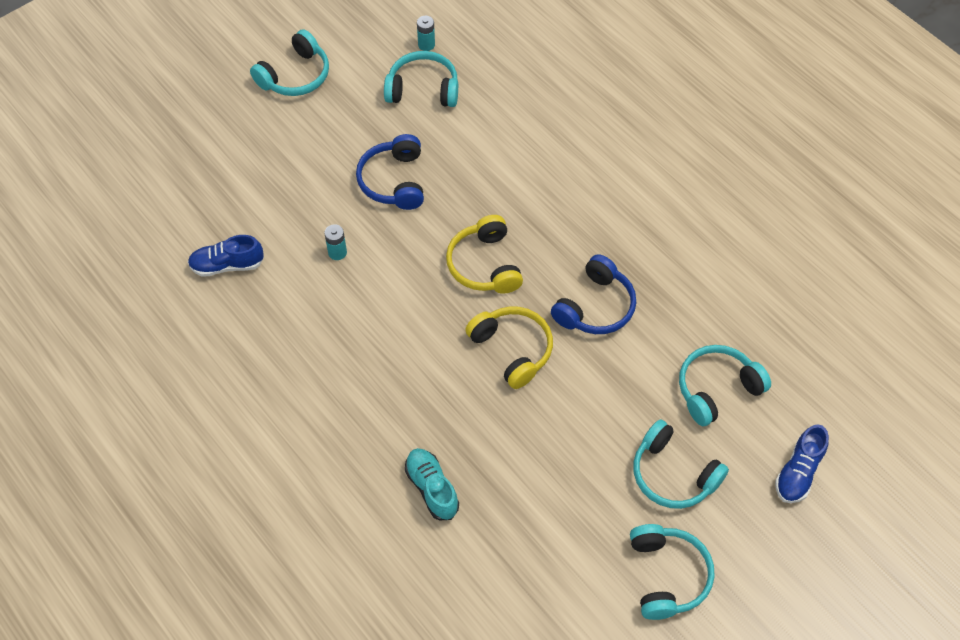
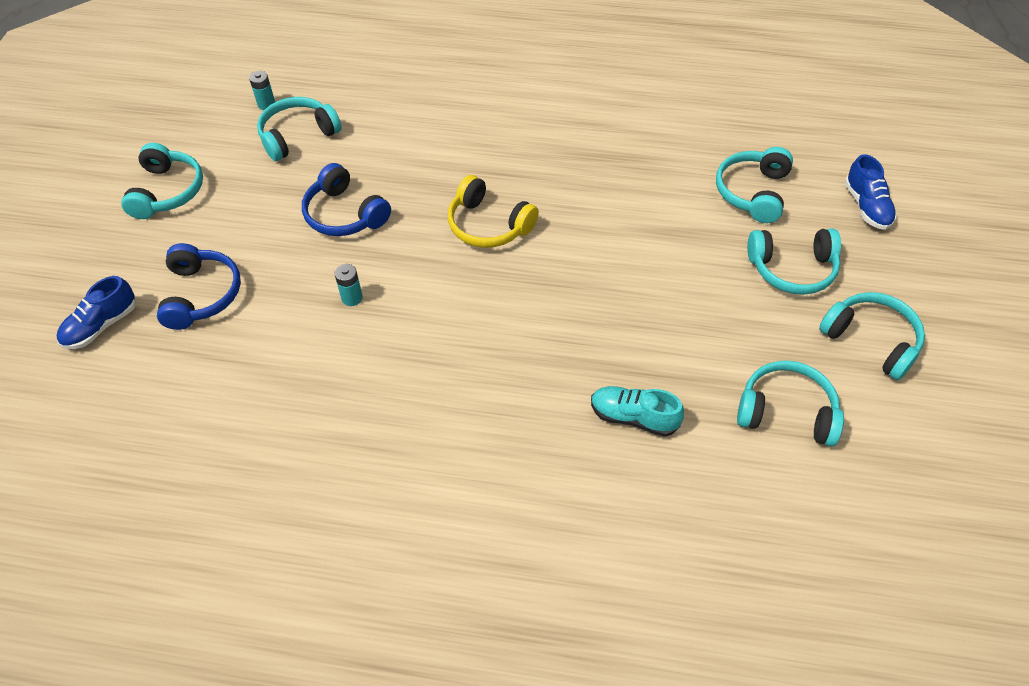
camera: 40 degrees left, 5 degrees down
(227, 265) = (256, 376): blue shoe -> blue shoe (101, 326)
(512, 349) = (579, 269): yellow headphones -> none
(540, 572) = (786, 412): none -> turquoise headphones
(595, 307) = (606, 197): blue headphones -> blue headphones (201, 295)

